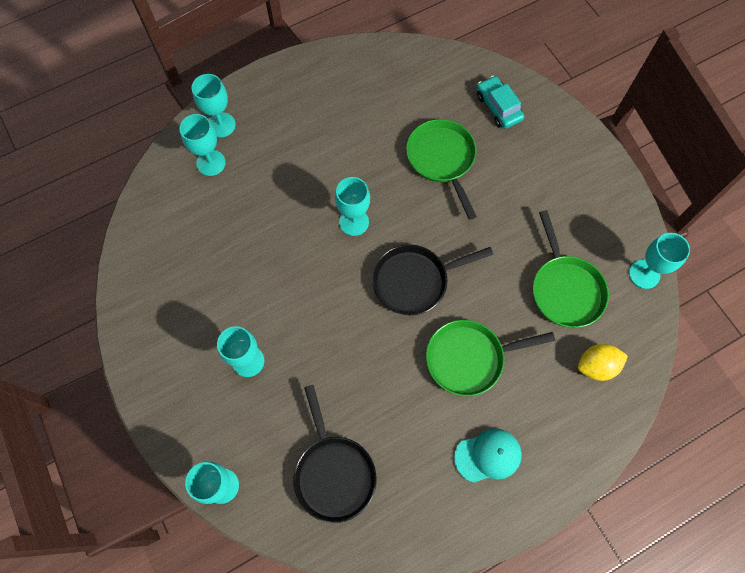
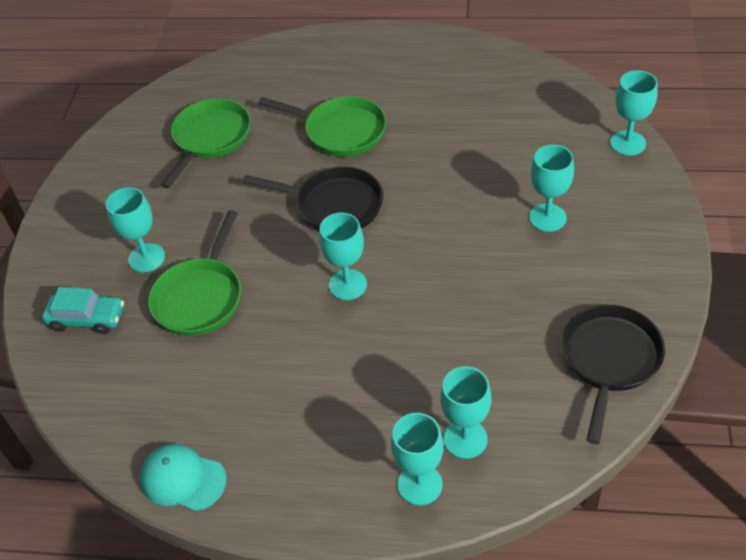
camera: 140 degrees left, 20 degrees down
(333, 472) = (521, 112): black pan -> black pan (609, 360)
(488, 455) = (385, 72): turquoise cap -> turquoise cap (183, 479)
(498, 107) = (87, 318): turquoise car -> turquoise car turned 90 degrees counterclockwise
(596, 366) = (245, 83): yellow lemon -> none
(644, 274) = (136, 119): turquoise goblet -> turquoise goblet (146, 258)

